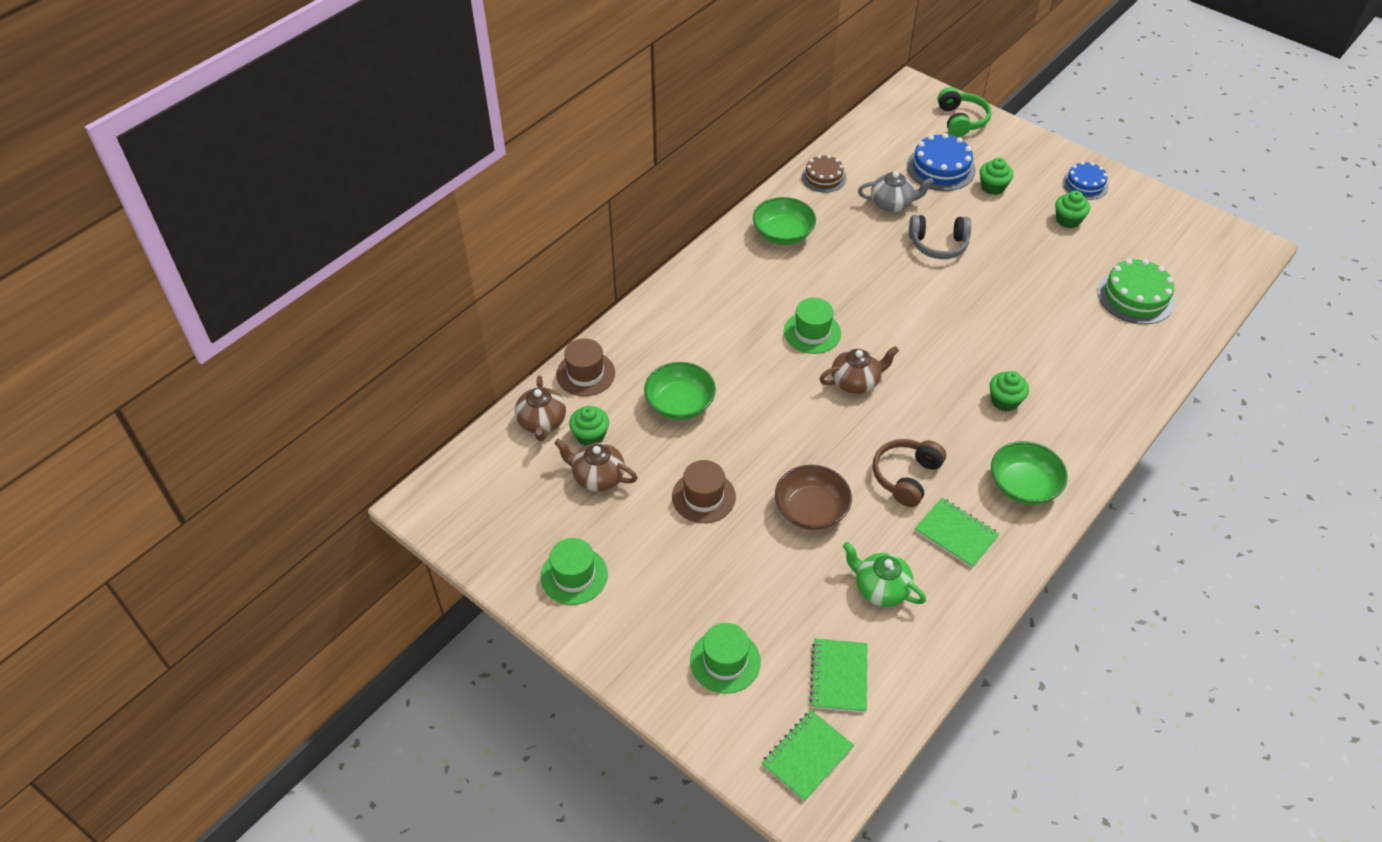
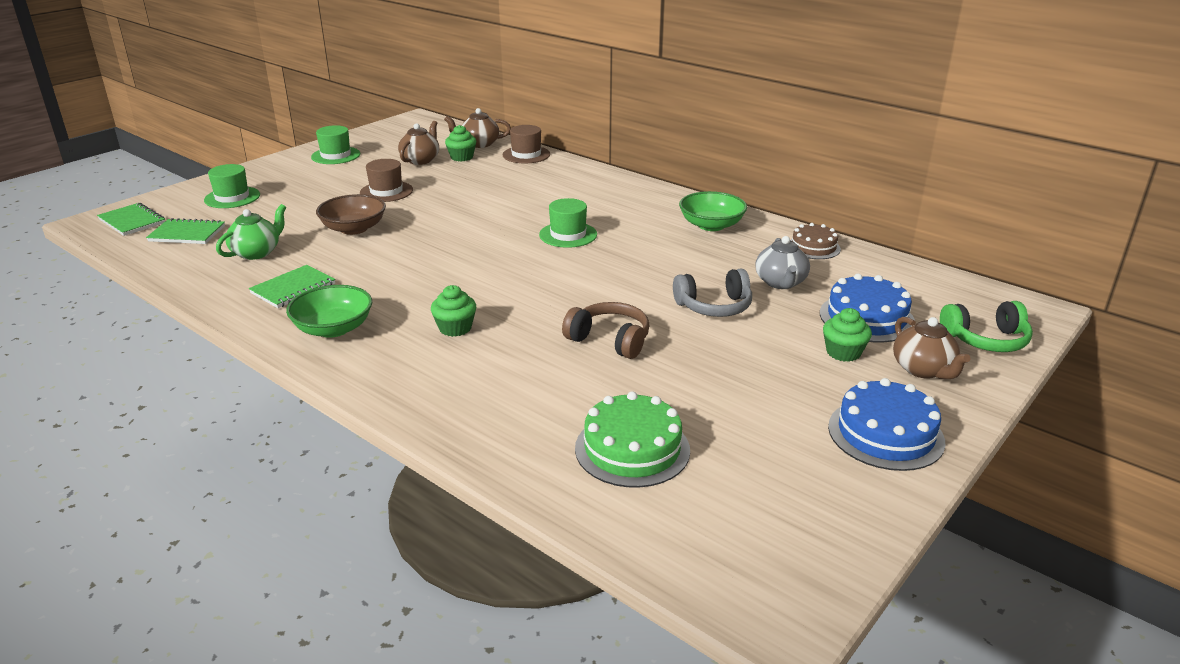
camera: 90 degrees right, 20 degrees down
(680, 404) = (487, 184): green bowl -> none
(856, 381) = (499, 252): brown teapot -> brown teapot (923, 370)
(906, 477) = (372, 269): brown headphones -> brown headphones (609, 340)
(938, 244) = (714, 306): grey headphones -> grey headphones turned 105 degrees counterclockwise
(1068, 220) = (791, 408): green cupcake -> none
(1085, 184) = (885, 434): blue cake -> blue cake, size x1.53

